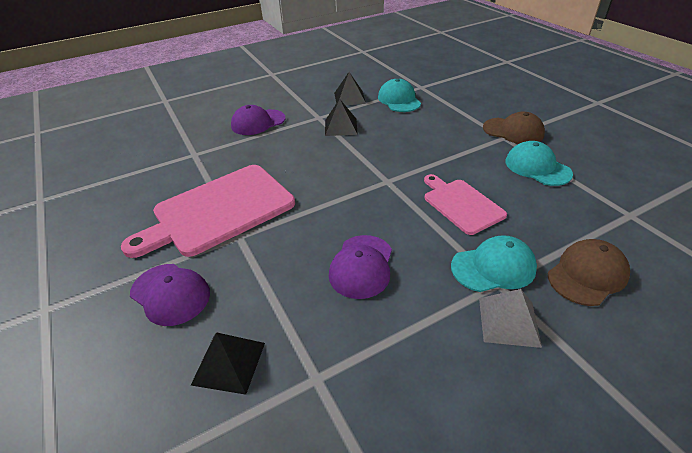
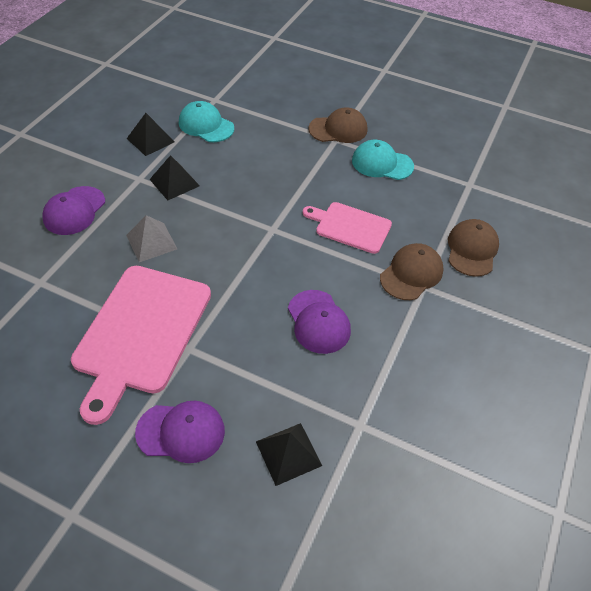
camera: 40 degrees left, 10 degrees up
(493, 267) = (411, 274): turquoise cap -> brown cap
(508, 321) = (448, 312): grey pyramid -> grey pyramid (151, 242)

